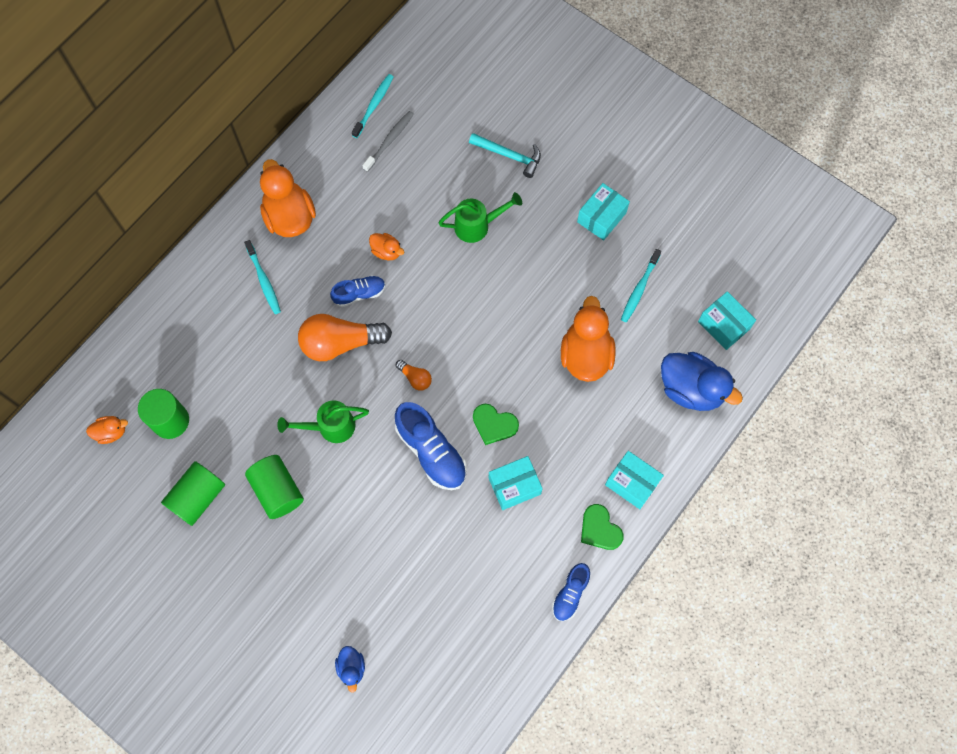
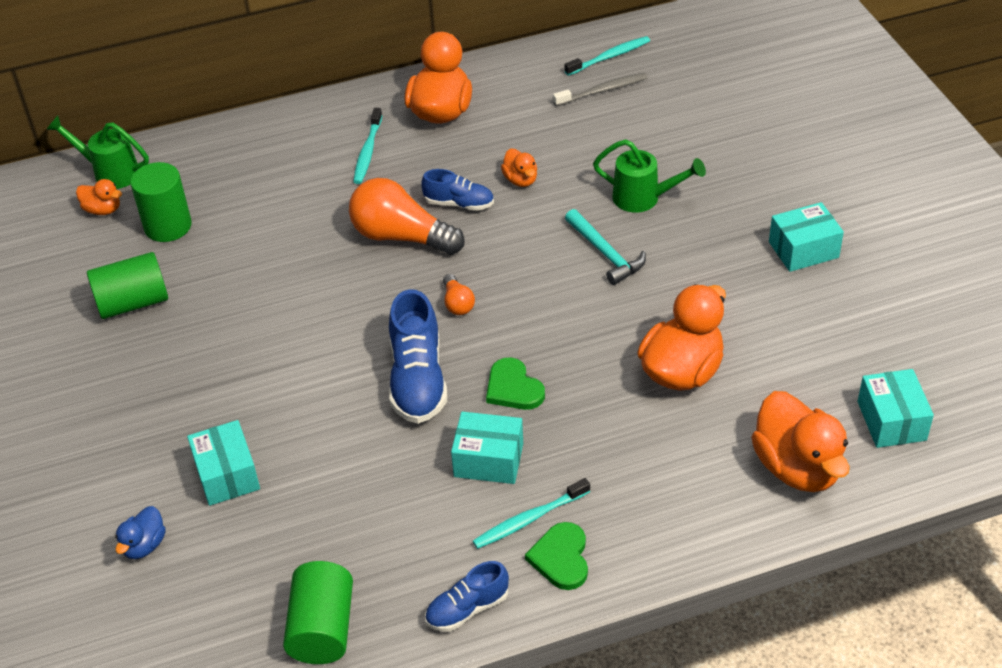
camera: 35 degrees right, 25 degrees down
(277, 491) = (218, 336): green cylinder -> green cylinder (322, 628)
(330, 427) = (325, 305): green watering can -> green watering can (110, 172)
(509, 156) = (731, 153): turquoise hammer -> turquoise hammer (605, 254)
(632, 483) = (641, 529): turquoise box -> turquoise box (227, 475)
(639, 288) = (802, 336): turquoise toothbrush -> turquoise toothbrush (529, 519)
(691, 389) = (797, 467): blue duck -> orange duck

